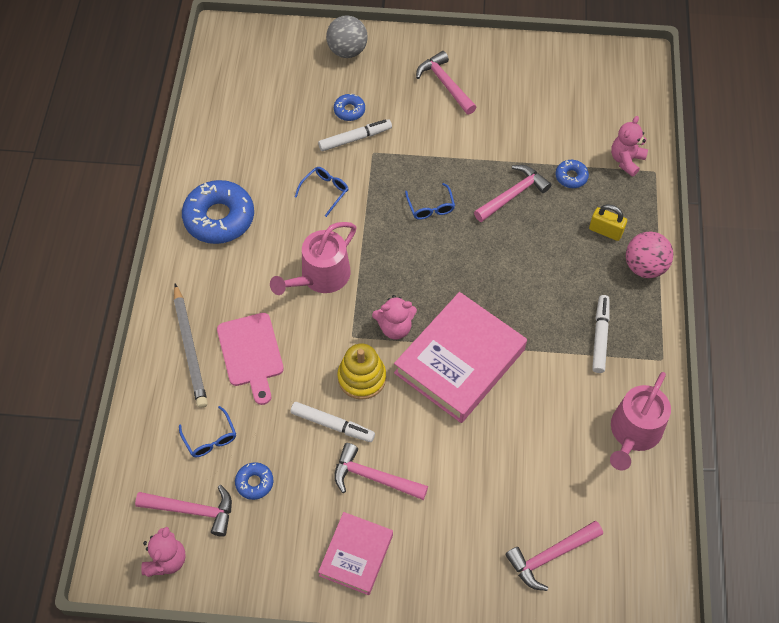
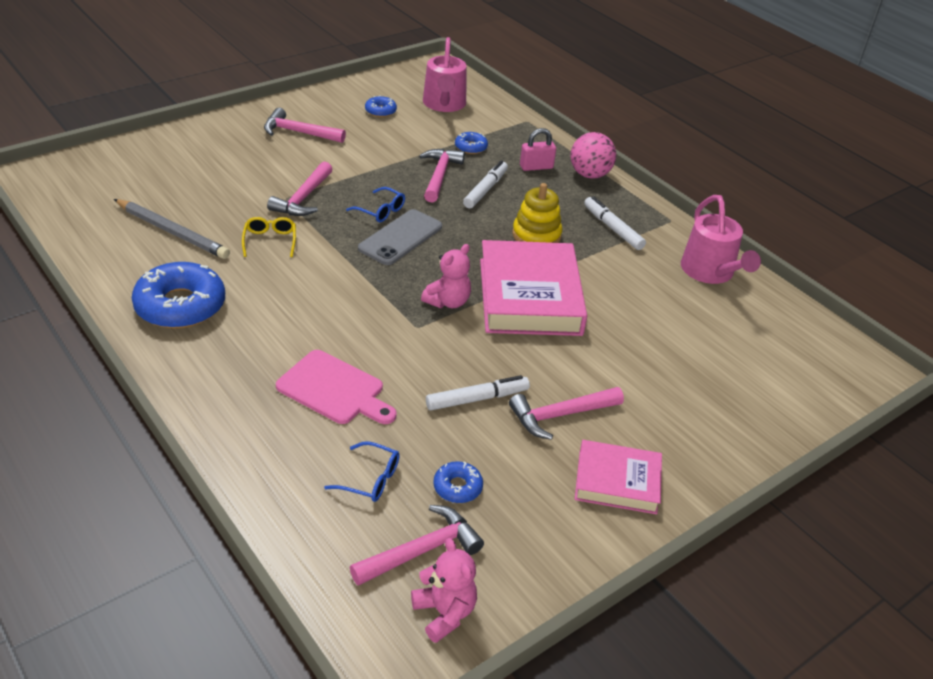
camera: 45 degrees left, 20 degrees down
(190, 348) = (264, 420): grey pencil -> grey pencil (172, 232)
(320, 277) = (337, 300): pink watering can -> pink watering can (444, 104)
(325, 191) = (270, 241): blue glasses -> yellow glasses
(347, 51) = (181, 143): grey ball -> none
(349, 110) = (229, 180): blue donut -> blue donut (380, 111)
(355, 138) = (257, 195): white marker -> white marker (485, 190)
(356, 555) = (617, 482): pink book -> pink book turned 60 degrees counterclockwise
(362, 378) = (461, 351): yellow stacking toy -> yellow stacking toy (536, 235)
(420, 243) = (400, 237): none -> grey phone
(550, 556) = (759, 382): pink hammer -> pink hammer (303, 198)
(605, 231) = (536, 167): yellow padlock -> pink padlock
(626, 160) = (499, 123): pink teddy bear -> none

